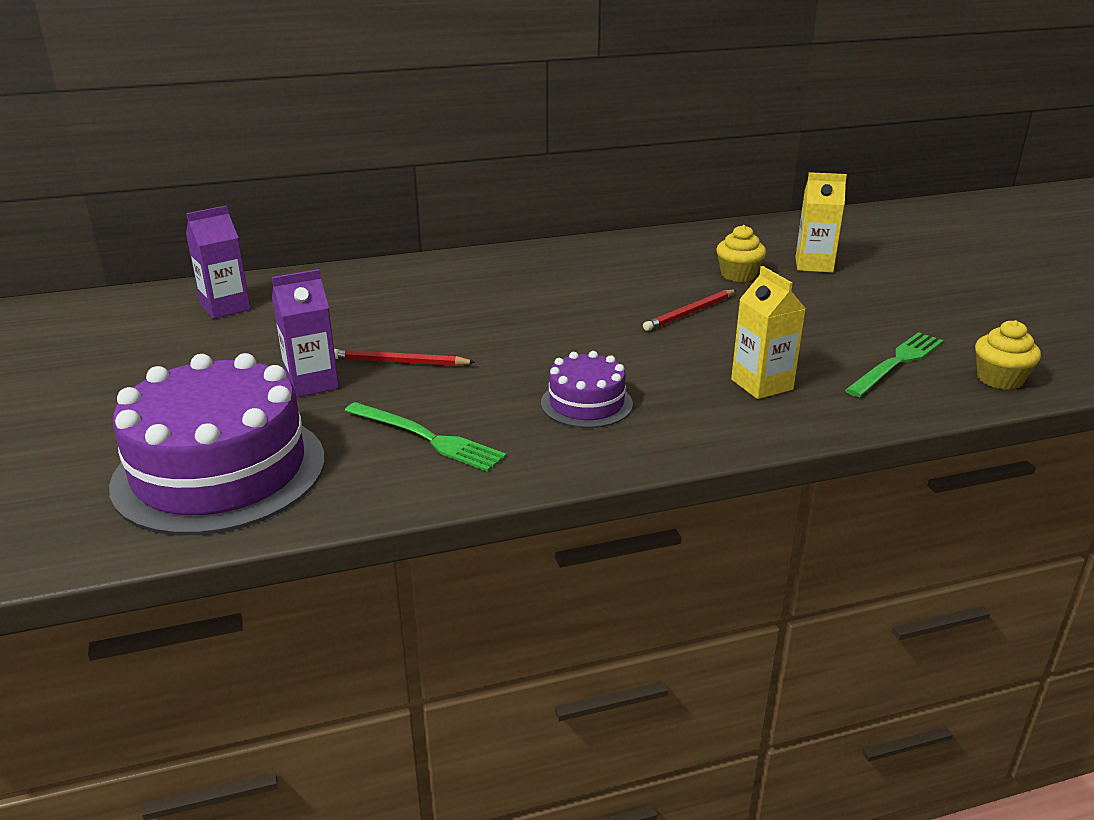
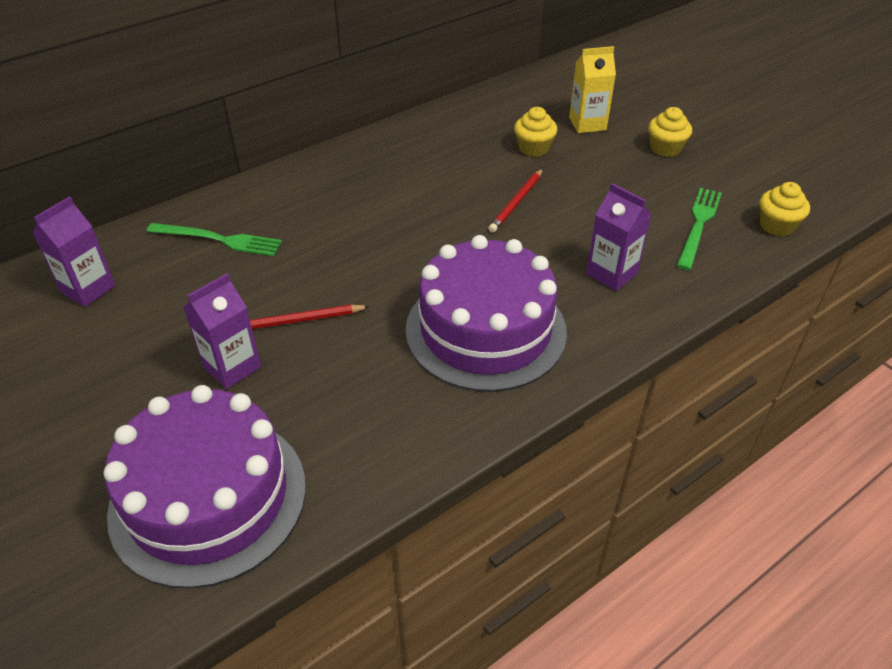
camera: 20 degrees left, 15 degrees up
(427, 438) = (373, 406): green fork -> green fork (219, 239)
(586, 403) = (485, 330): purple cake -> purple cake, size x2.01
(762, 384) = (611, 273): yellow carton -> purple carton
(896, 296) = (665, 148): none -> yellow cupcake

